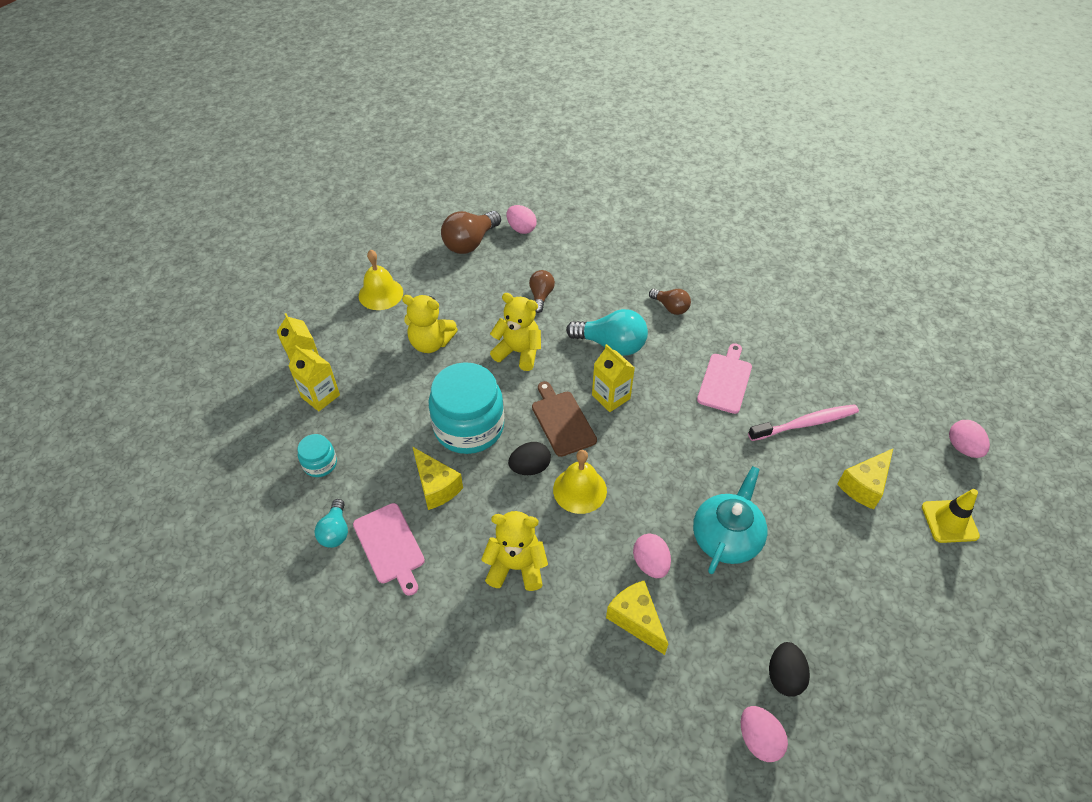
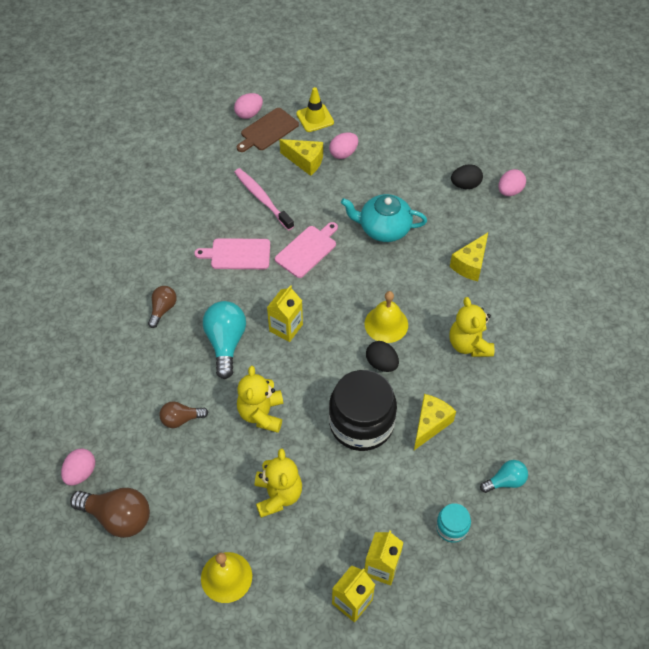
camera: 110 degrees left, 5 degrees up
(390, 546) = (496, 435): pink cutting board -> pink cutting board (307, 250)
(469, 427) = (361, 423): turquoise jar -> black jar
(562, 421) = (325, 355): brown cutting board -> brown cutting board (268, 130)
(650, 563) = (425, 266): pink egg -> pink egg (343, 153)

